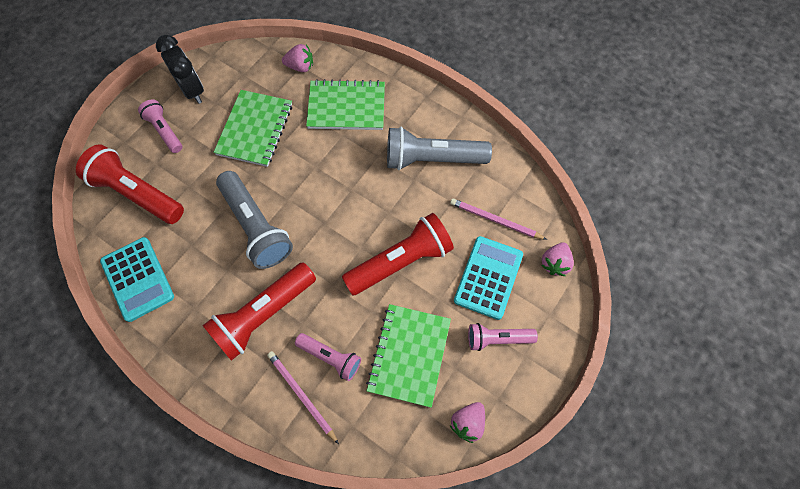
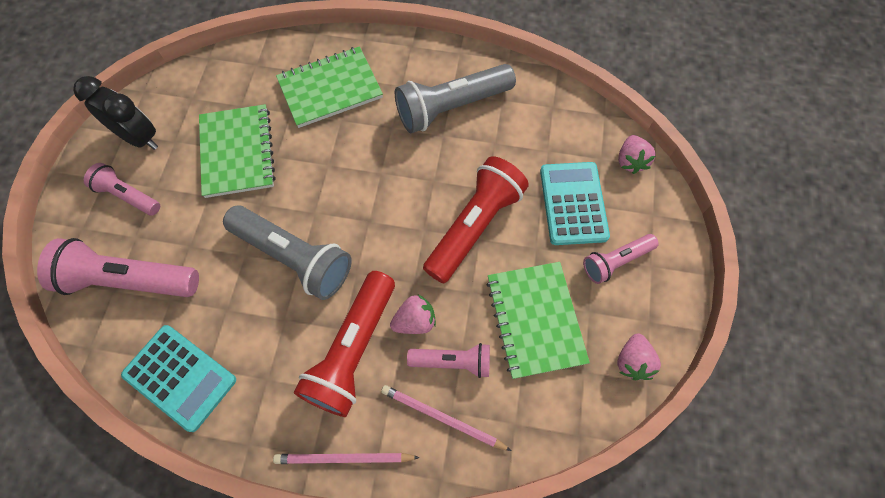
camera: 25 degrees left, 0 degrees up
(137, 193) = (129, 280): red flashlight -> pink flashlight
(300, 67) = (255, 66): pink strawberry -> pink strawberry (415, 321)
(495, 220) = (549, 143): pink pencil -> pink pencil (343, 458)

